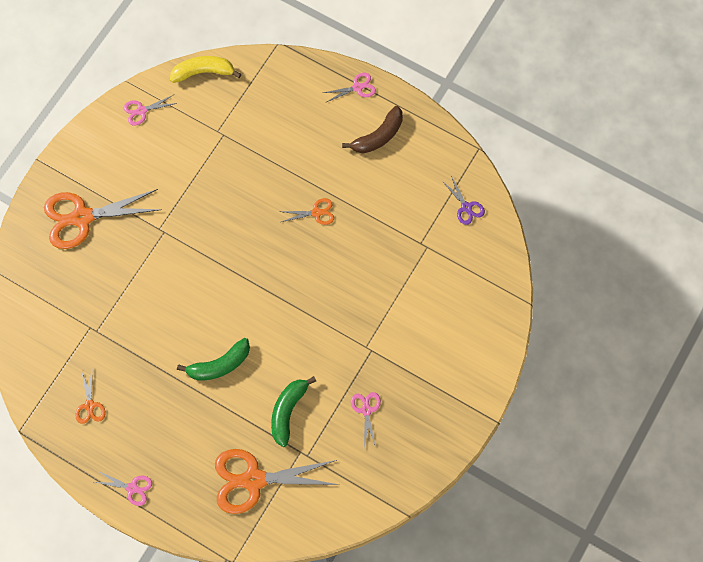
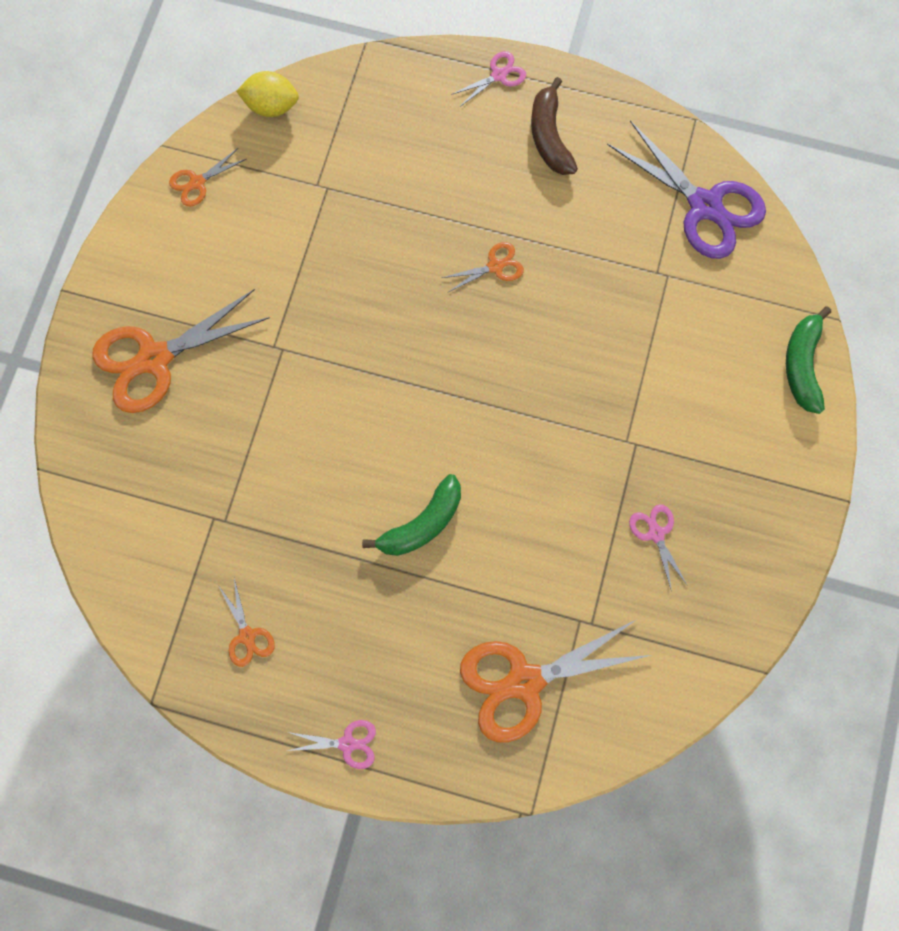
camera: 15 degrees left, 5 degrees up
(141, 111) = (197, 182): pink scissors -> orange scissors
(203, 72) = (271, 106): yellow banana -> yellow lemon
(288, 411) = (543, 565): green banana -> green banana (802, 365)
(378, 136) = (549, 136): brown banana -> brown banana turned 135 degrees clockwise
(466, 207) = (705, 206): purple scissors -> purple scissors, size x2.13

